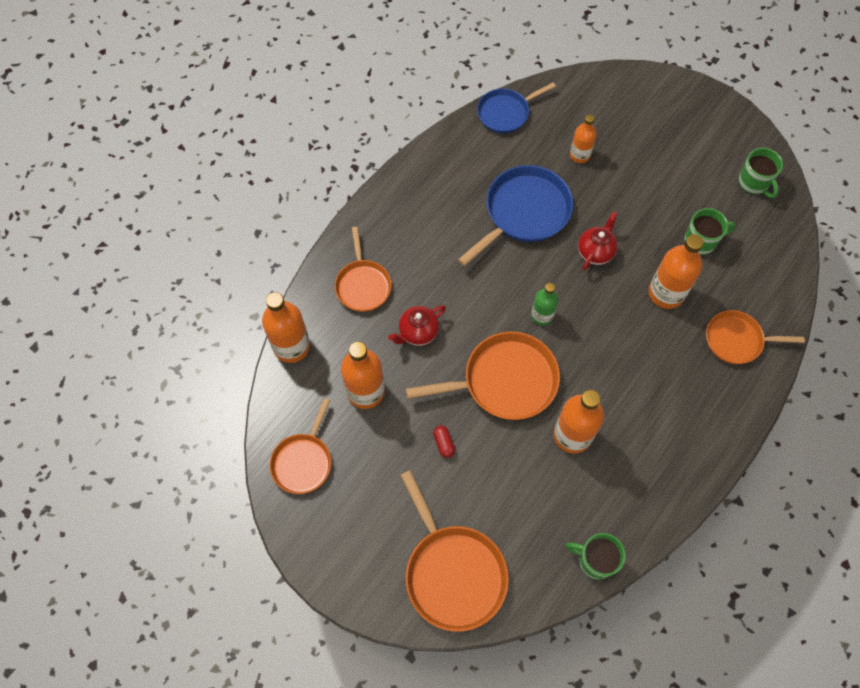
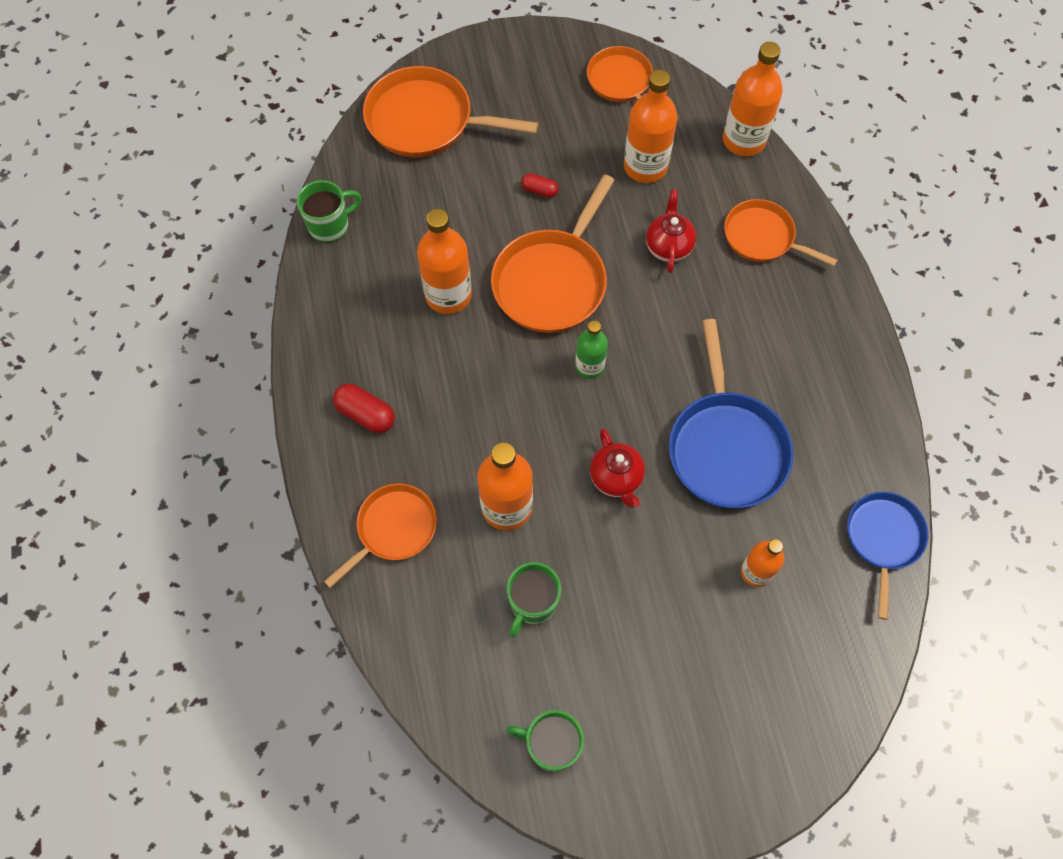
camera: 130 degrees right, 0 degrees up
(692, 414) = (366, 414): none -> red capsule

